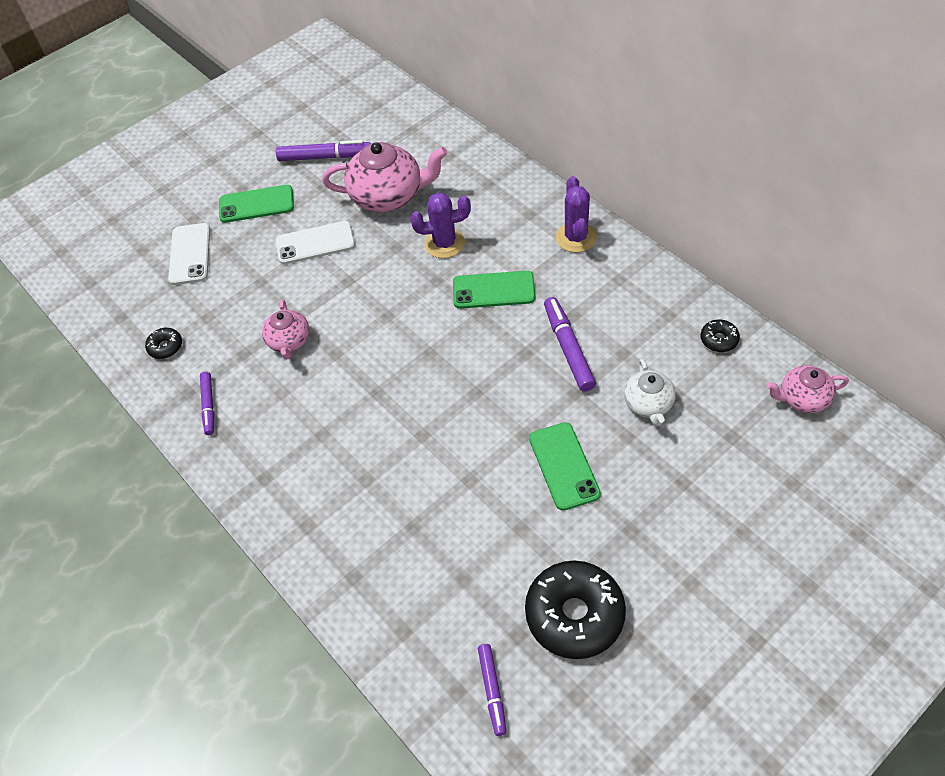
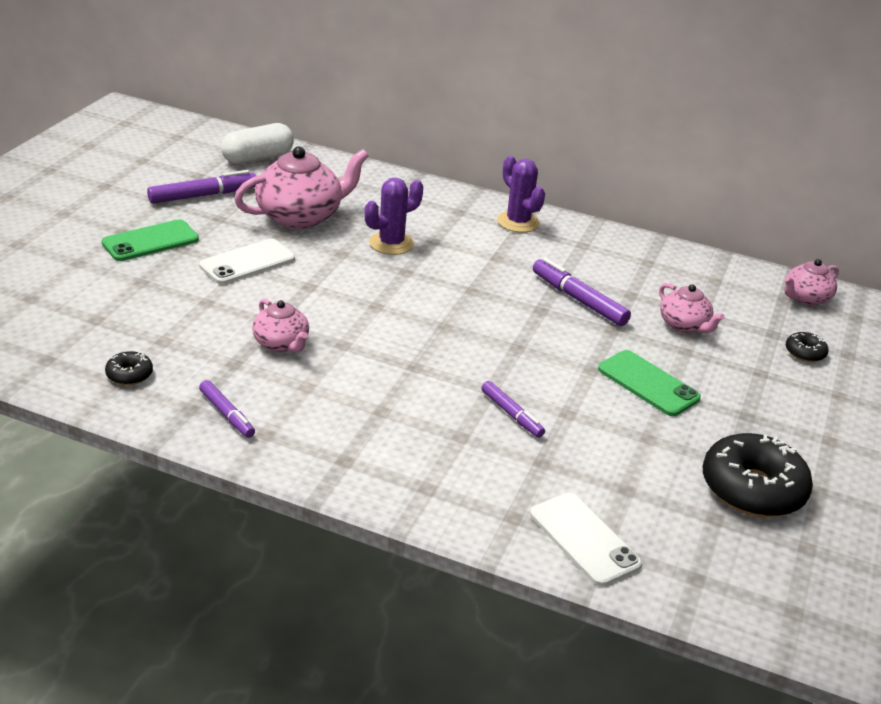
camera: 35 degrees left, 20 degrees down
(190, 254) = (98, 292): white phone -> white phone (584, 539)
(394, 117) = (258, 158): none -> white capsule
(492, 690) = (729, 567): purple marker -> purple marker (511, 414)
(493, 290) = (470, 270): green phone -> none
(648, 404) = (684, 325): white teapot -> pink teapot
(719, 340) = (705, 272): black donut -> black donut (805, 353)

